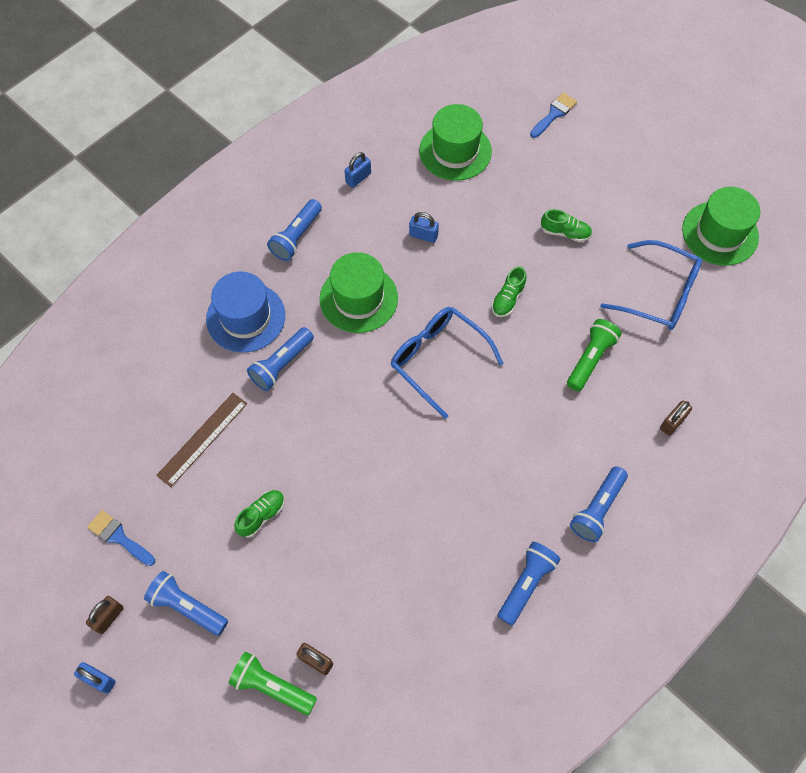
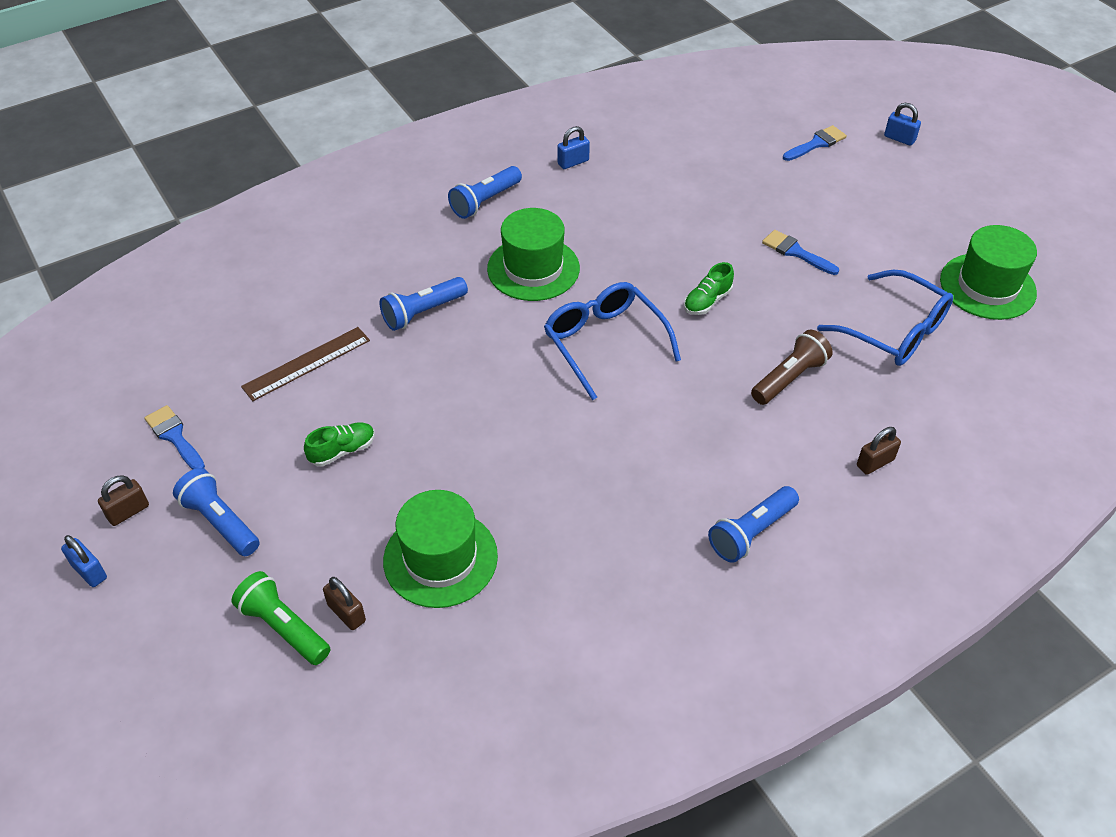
camera: 15 degrees right, 15 degrees down
(245, 317) = (400, 262): blue hat -> none
(423, 235) = (628, 225): blue padlock -> blue padlock (899, 138)
(455, 151) = (691, 157): green hat -> green hat (440, 558)
(526, 584) = (635, 592): blue flashlight -> none
(565, 233) = (796, 252): green shoe -> blue brush
(590, 359) = (789, 378): green flashlight -> brown flashlight

